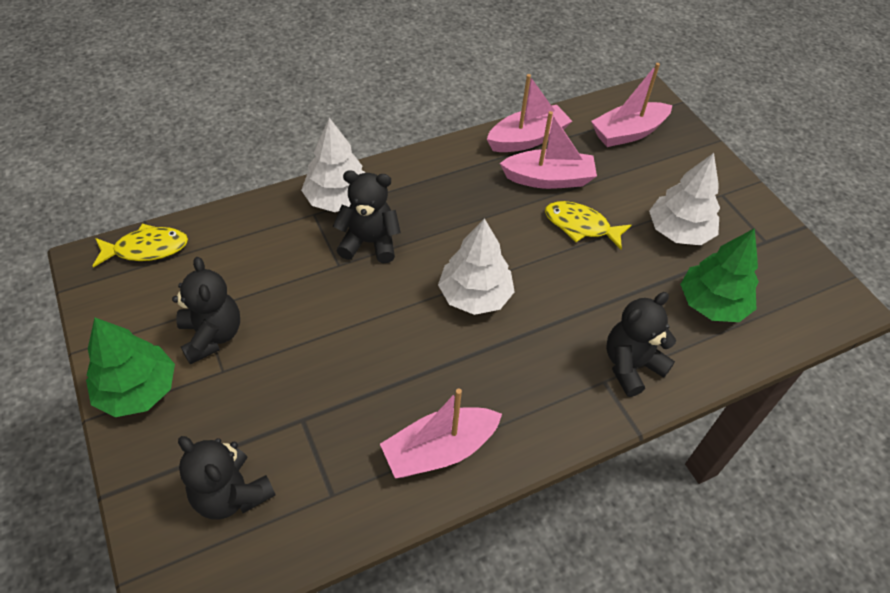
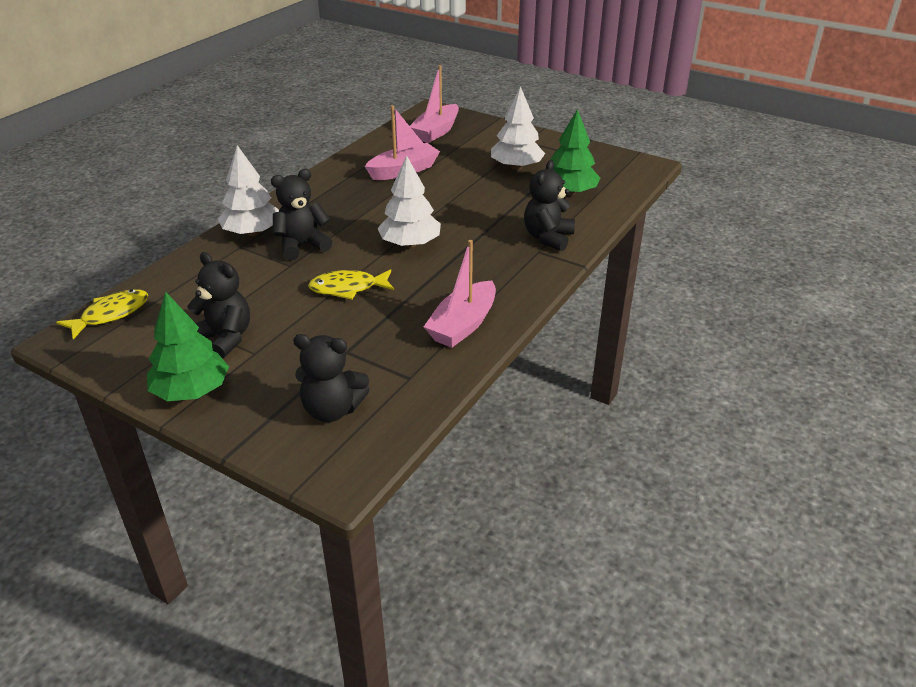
camera: 30 degrees left, 15 degrees down
(527, 139) = (367, 156): pink boat -> none
(581, 226) = (449, 186): yellow fish -> yellow fish (348, 288)

